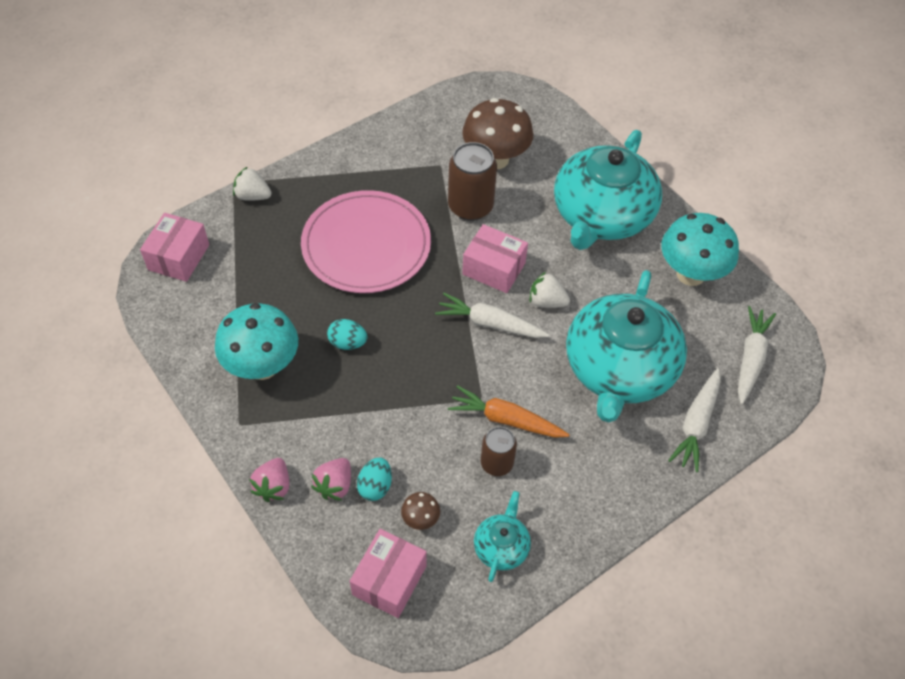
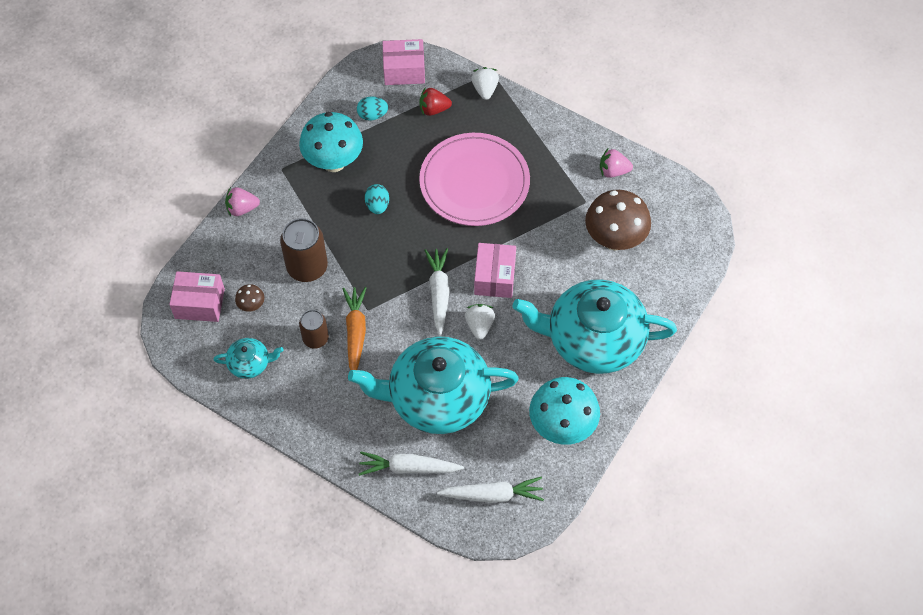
camera: 70 degrees right, 5 degrees up
(250, 248) = (434, 109): none -> red strawberry
(335, 485) = (257, 244): pink strawberry -> pink strawberry (613, 171)
(375, 486) = (266, 269): turquoise egg -> turquoise egg (372, 115)
(470, 206) = (551, 239): brown can -> brown can (307, 267)

